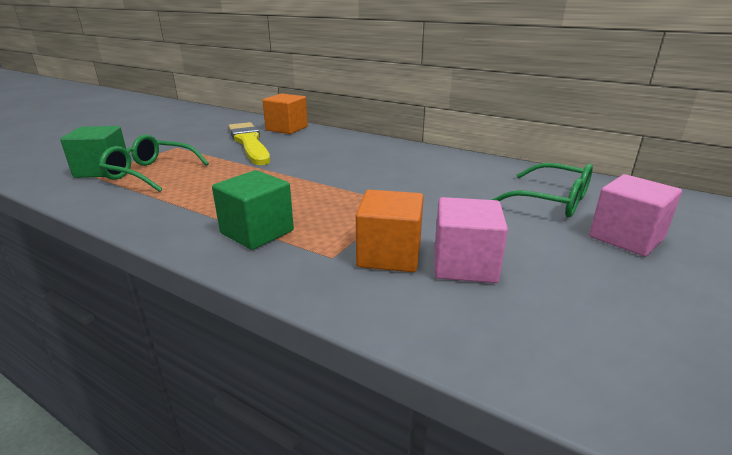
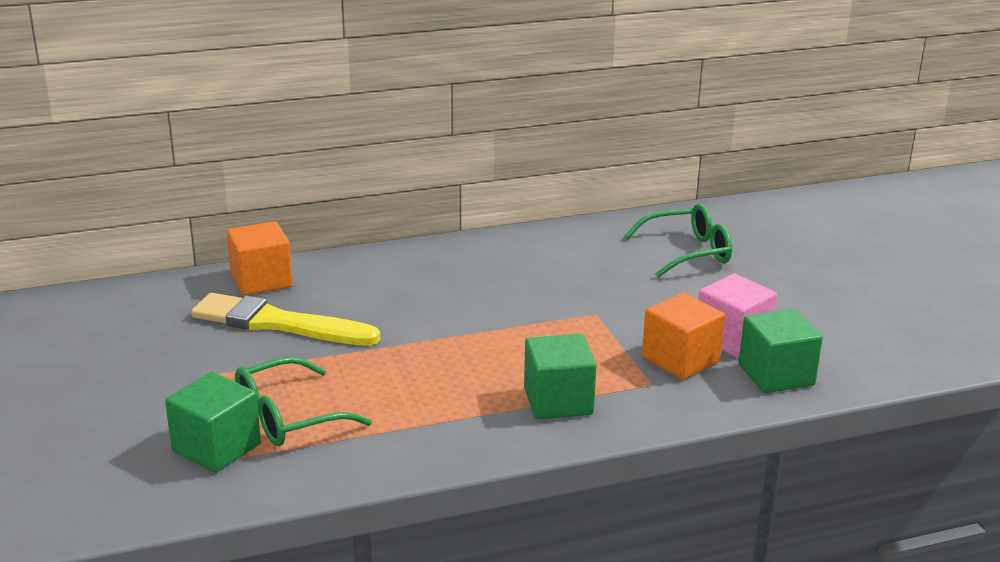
camera: 50 degrees left, 0 degrees up
(442, 311) = (776, 375): none -> green cube
(626, 237) = (775, 263): pink cube -> none

